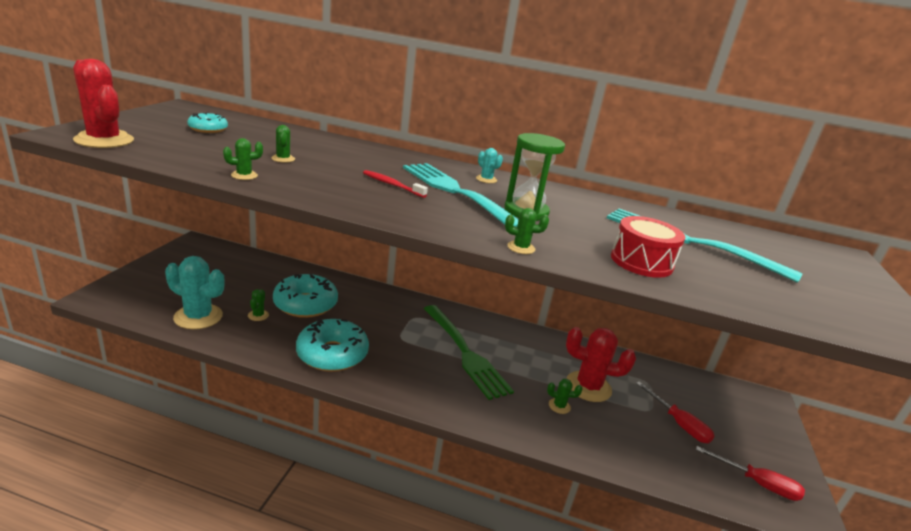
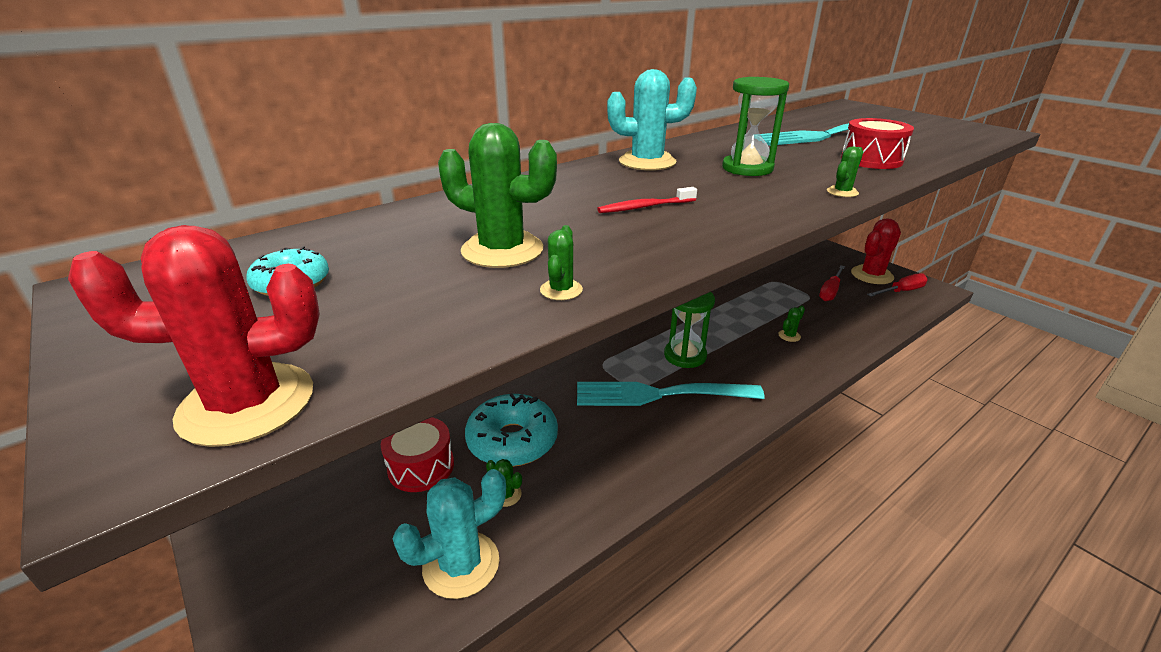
camera: 50 degrees left, 5 degrees up
(262, 282) = (421, 467): none -> red drum
(283, 159) = (502, 250): green cactus -> green cactus, size x2.18
(332, 354) = (636, 451): turquoise donut -> none
(457, 192) = (683, 183): turquoise fork -> turquoise fork (661, 394)
(464, 352) = (685, 355): green fork -> green hourglass
(486, 179) = (647, 162): turquoise cactus -> turquoise cactus, size x2.18
(588, 387) = (769, 310): red cactus -> red cactus (872, 275)
(678, 423) = (830, 291): red screwdriver -> red screwdriver turned 120 degrees clockwise

